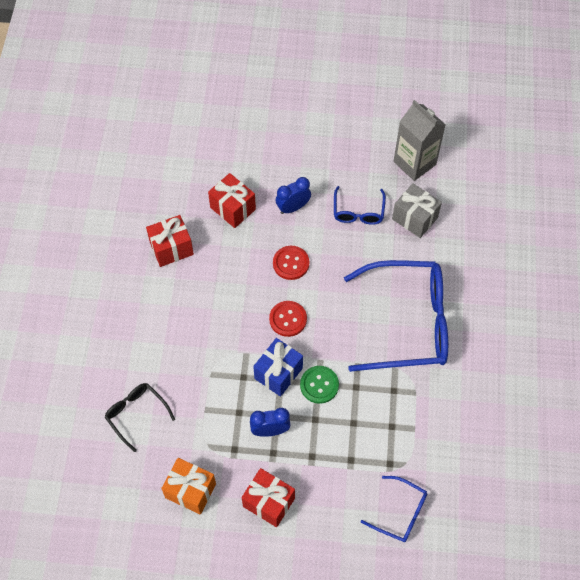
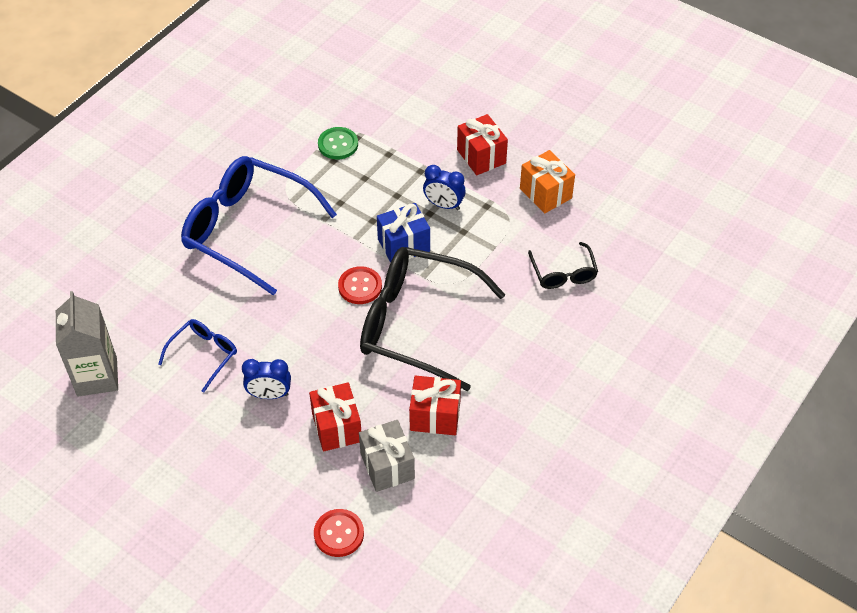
camera: 150 degrees left, 10 degrees down
(224, 310) = (418, 324): none -> black glasses
(291, 263) = (317, 337): red button -> red button (339, 534)
(319, 385) = (372, 219): green button -> green button (338, 144)
(399, 513) = (376, 104): blue glasses -> none
(414, 218) = (152, 319): grey gift -> grey gift (387, 466)

